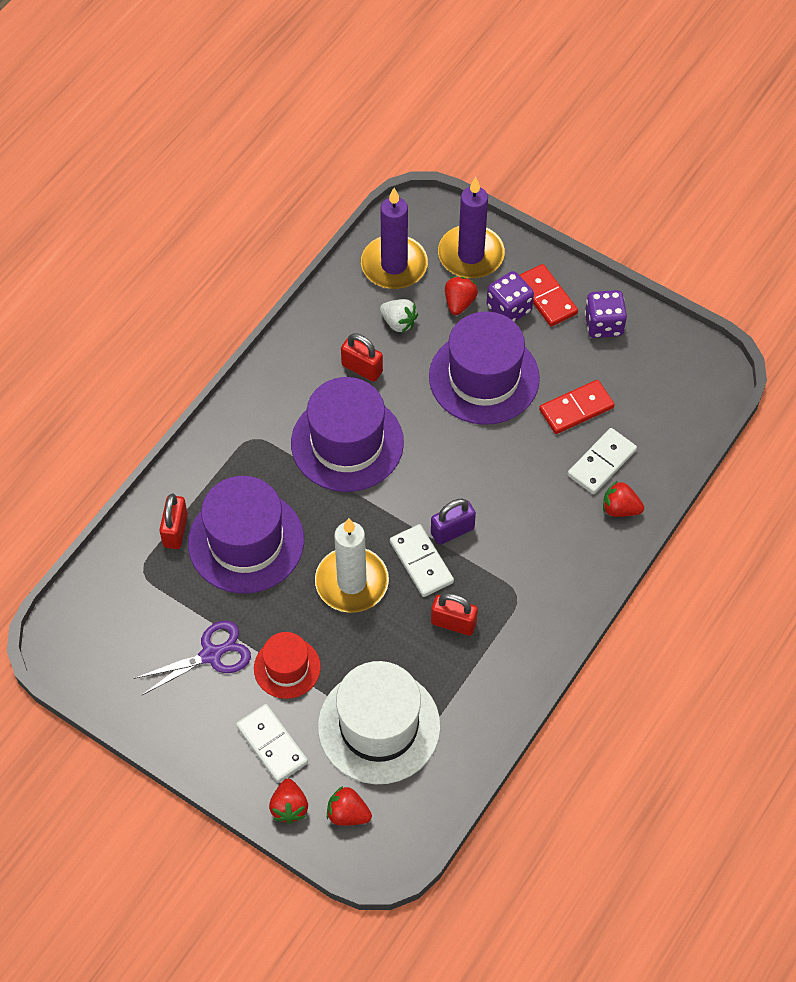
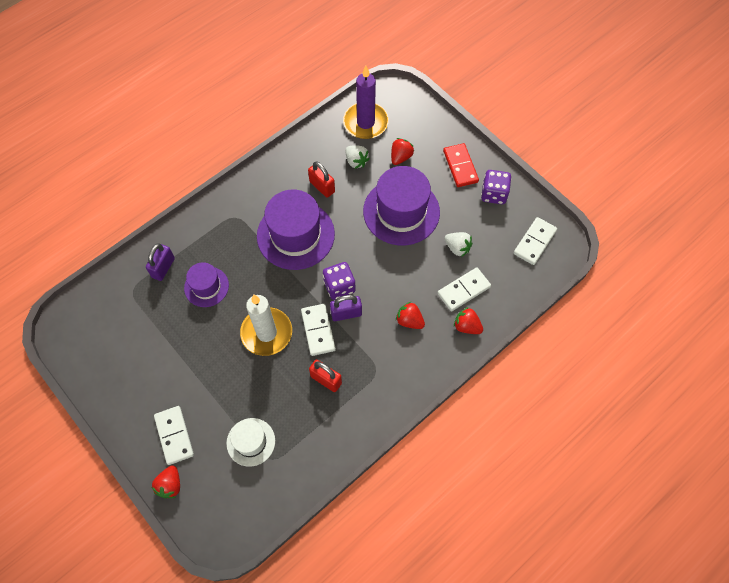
camera: 15 degrees right, 5 degrees up
(175, 530) = (163, 268): red padlock -> purple padlock
(212, 654) = (157, 360): purple scissors -> none
(246, 541) = (206, 286): purple hat -> purple hat, size x0.55
(287, 667) = (203, 382): red hat -> none
(348, 814) = (208, 501): red strawberry -> red strawberry (409, 321)
(379, 726) = (251, 442): white hat -> white hat, size x0.55
(471, 255) = (418, 127): purple candle -> none
(509, 309) = (432, 168): purple dice -> purple dice (339, 286)
(576, 409) = (457, 248): red domino -> white strawberry
(677, 377) = (534, 242): none -> white domino

